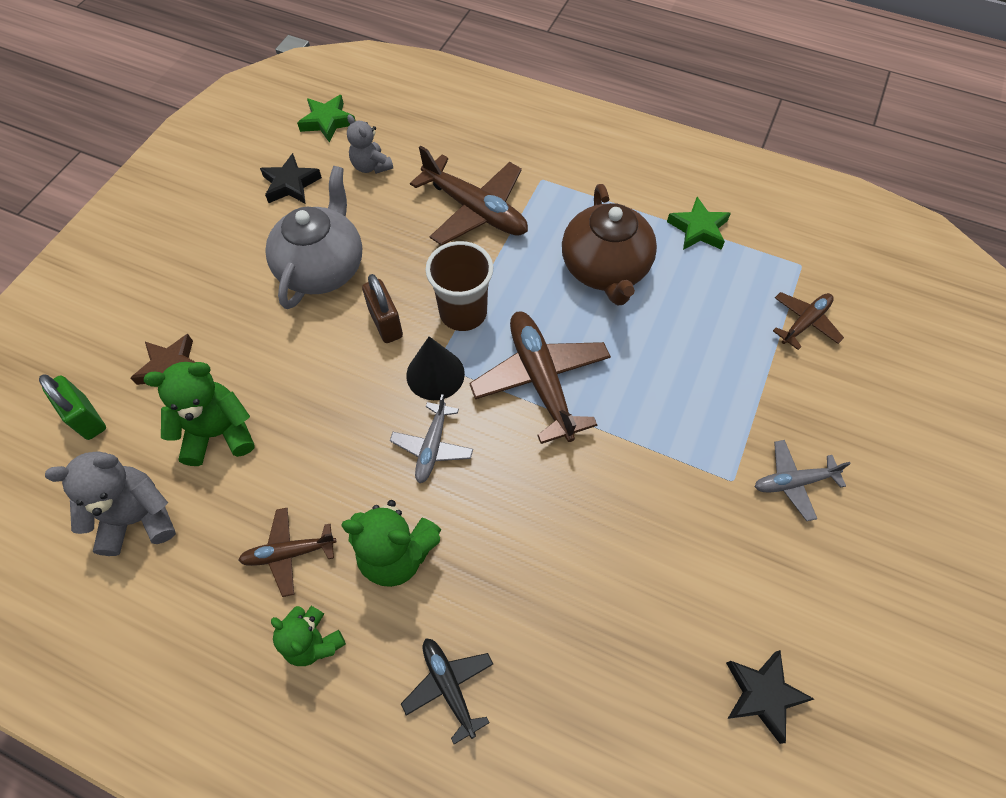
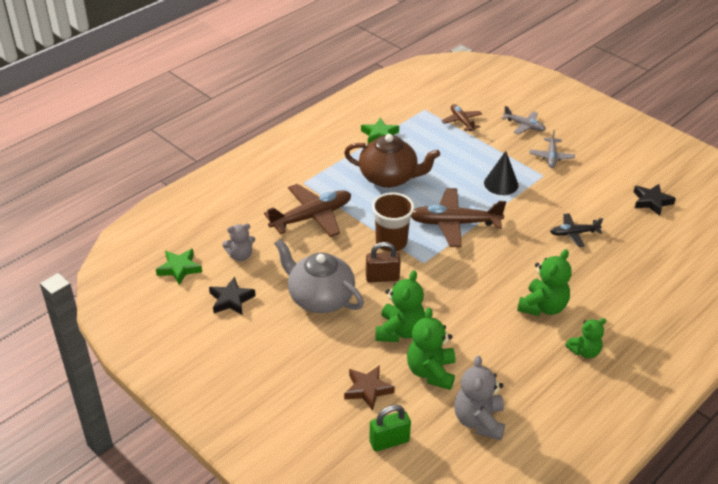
camera: 70 degrees left, 20 degrees down
(287, 373) = (399, 331): none -> green teddy bear
(289, 553) = (527, 352): brown plane -> none
(432, 447) = (481, 277): grey plane -> grey plane (524, 126)
(435, 374) = (431, 265): black cone -> black cone (501, 184)
(449, 686) = (622, 303): black plane -> black plane (573, 233)

